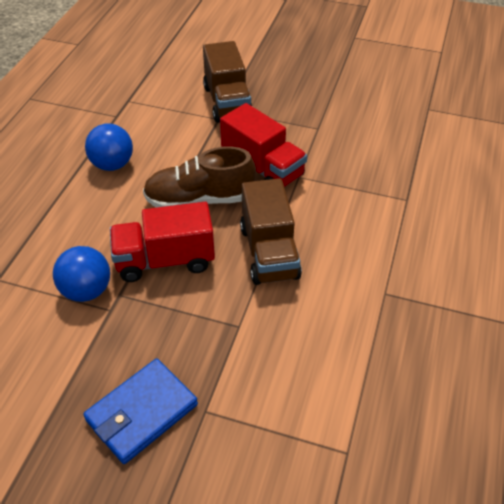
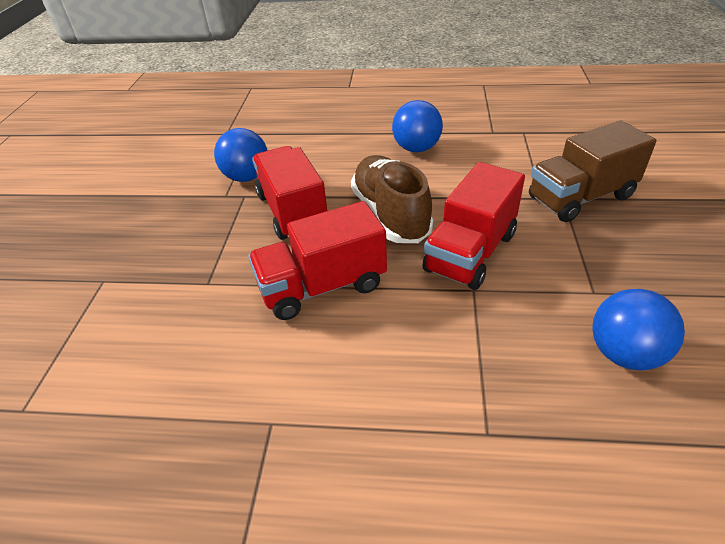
camera: 80 degrees right, 5 degrees down
(142, 413) = (108, 241): blue wallet -> none
(269, 252) = (322, 286): brown truck -> red truck
(366, 134) = (624, 353): none -> blue ball

